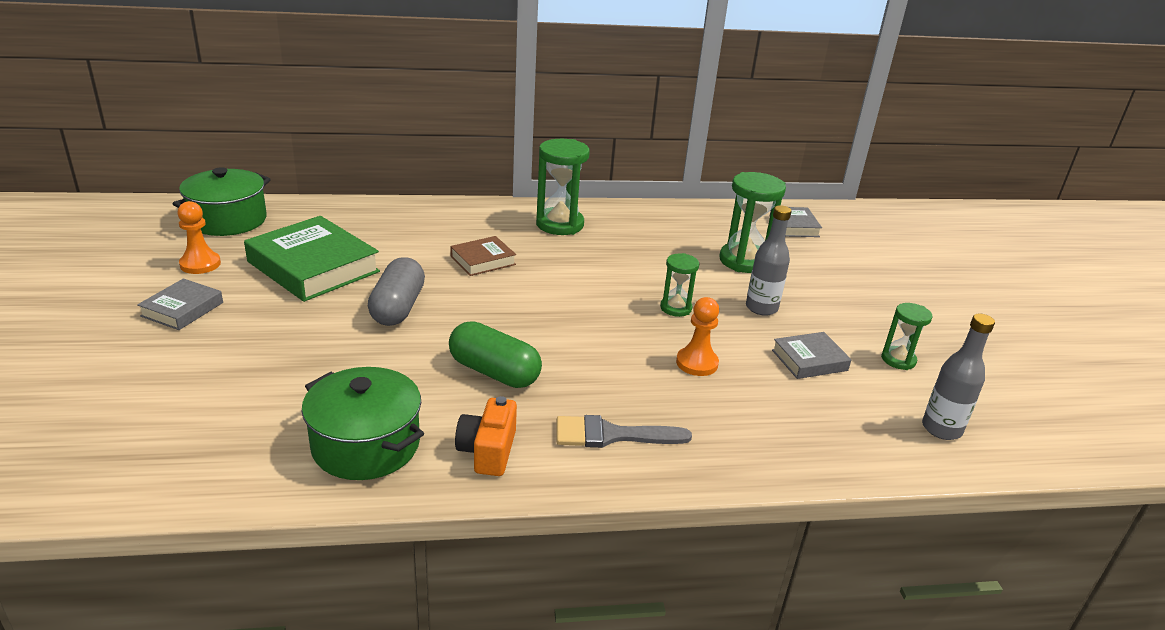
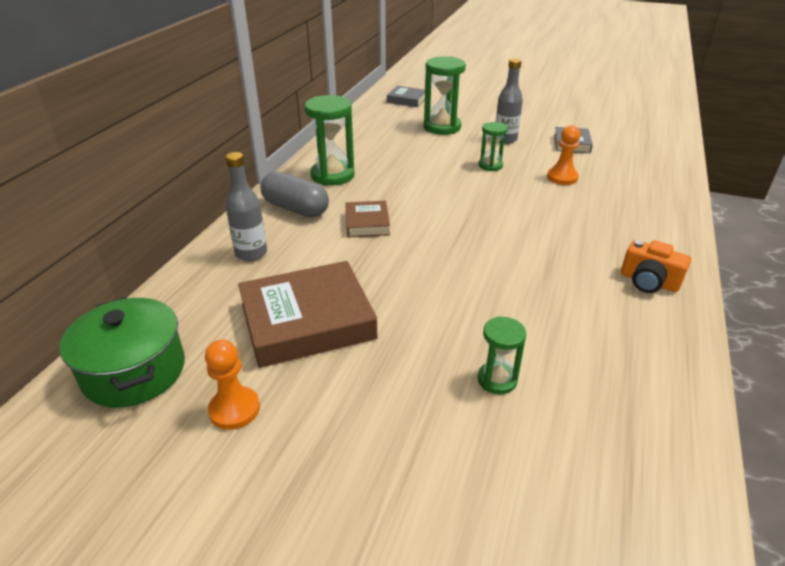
camera: 60 degrees left, 5 degrees up
(182, 309) = (338, 436): grey book -> none
(313, 267) = (307, 321): green book -> brown book
(366, 445) = (632, 340): green pot -> none
(398, 308) = (422, 283): grey capsule -> grey capsule (296, 208)
(494, 372) = (546, 256): green capsule -> none
(611, 435) = (637, 228): grey brush -> none
(898, 360) = (580, 121): green hourglass -> green hourglass (497, 380)
(941, 429) = (649, 132): grey bottle -> grey bottle (251, 253)

